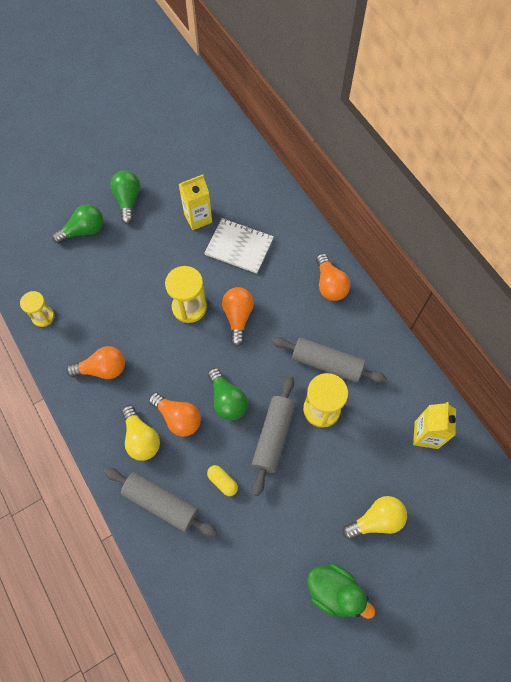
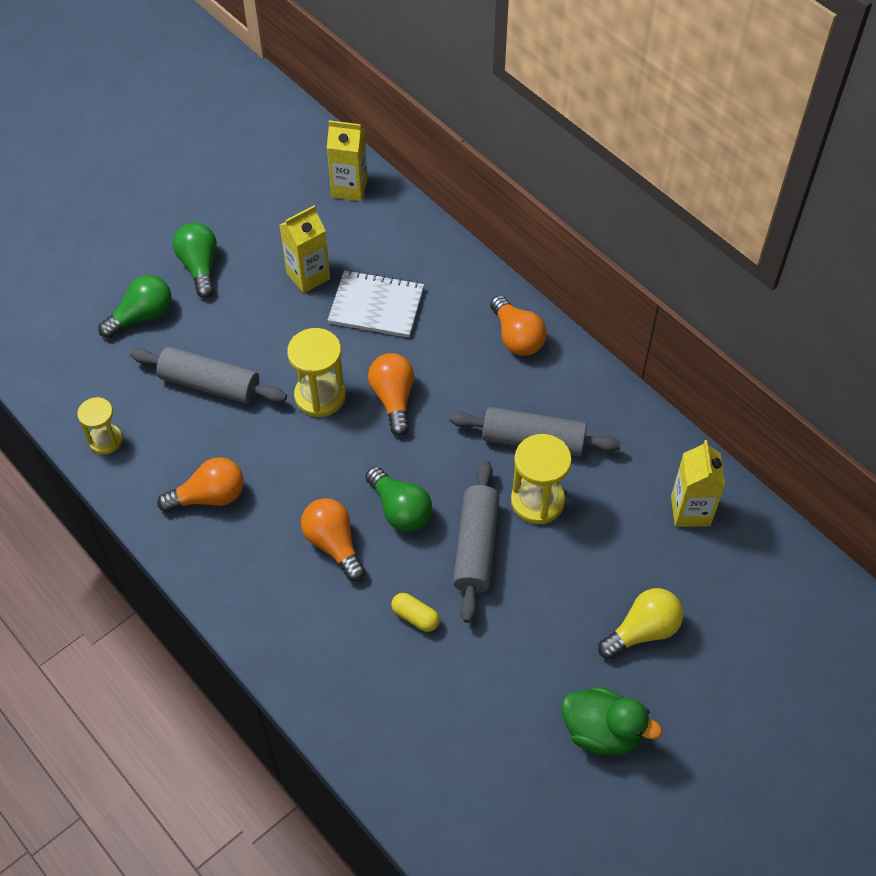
camera: 10 degrees left, 10 degrees down
(141, 438) = (285, 579): yellow light bulb -> none
(161, 503) = (332, 659): grey rolling pin -> grey rolling pin (210, 384)
(178, 418) = (334, 544): orange light bulb -> orange light bulb turned 150 degrees counterclockwise
(237, 157) = (349, 188): none -> yellow carton

